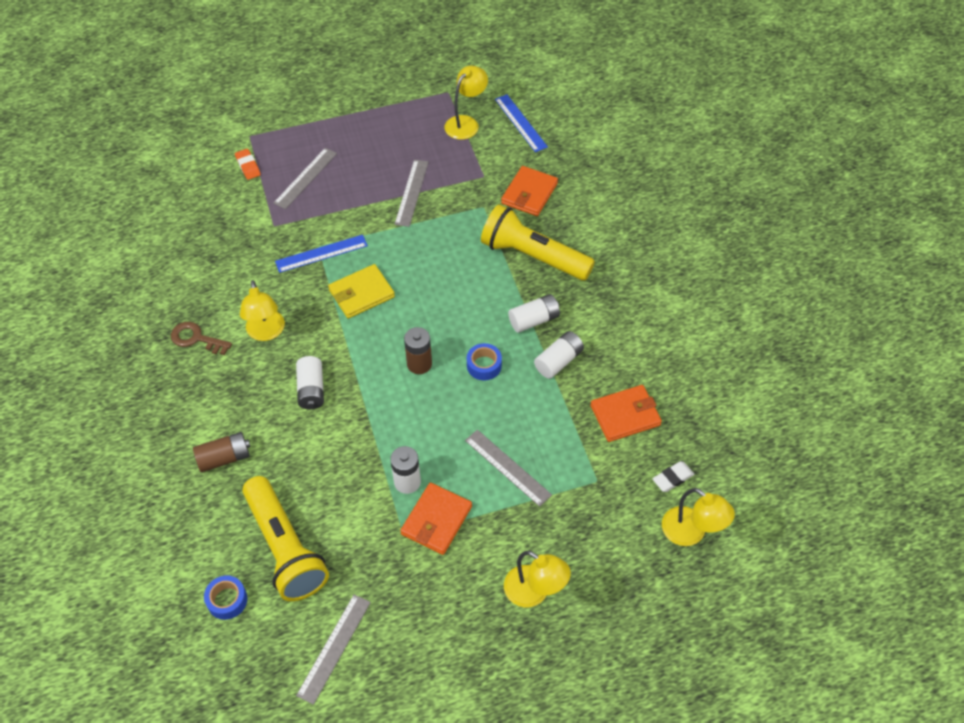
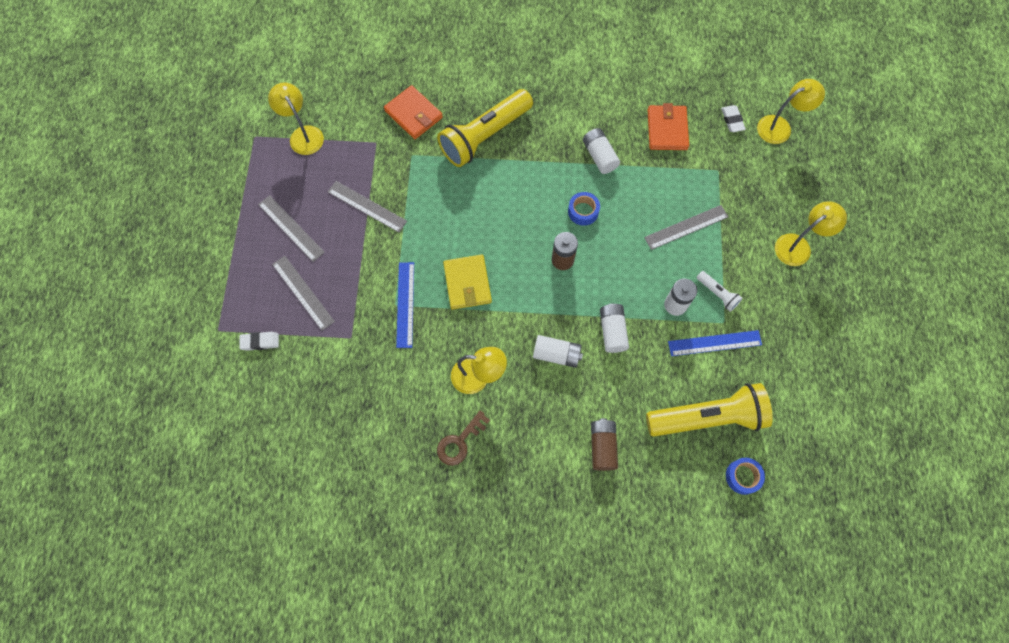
camera: 70 degrees left, 15 degrees up
(248, 166) = (260, 342): orange eraser -> white eraser
(334, 648) = (807, 403): grey ruler -> grey ruler (291, 228)
(436, 520) = (717, 294): orange wallet -> white flashlight
(521, 123) = (326, 91): blue ruler -> blue ruler (714, 343)
(534, 320) = (552, 159): white battery -> white battery (612, 331)

